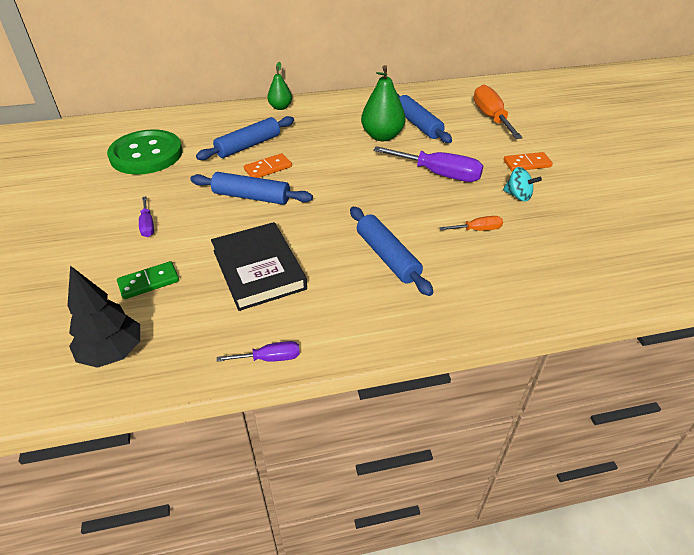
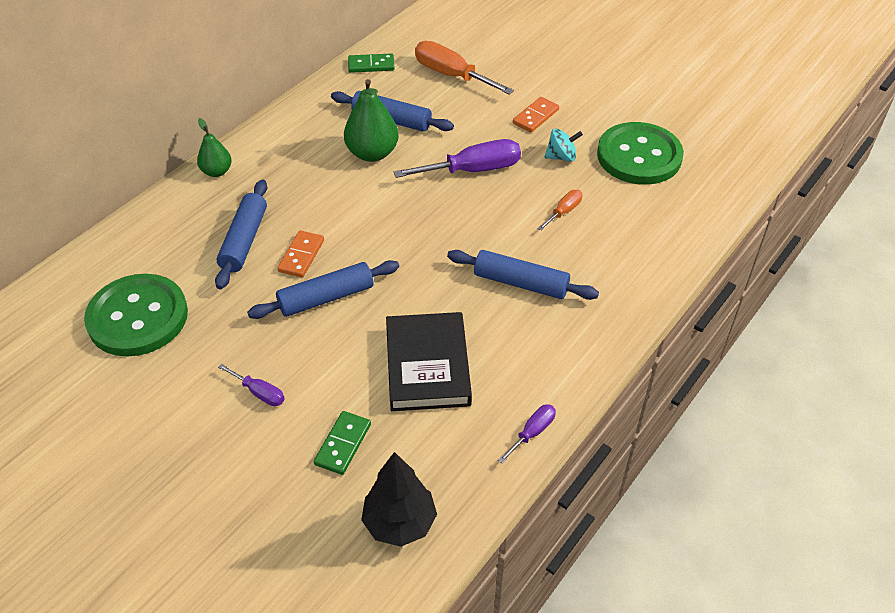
camera: 40 degrees left, 5 degrees up
(258, 269) = (427, 365): black book -> black book turned 60 degrees clockwise
(441, 93) = (371, 65): none -> green domino
(588, 224) = (639, 156): none -> green button

